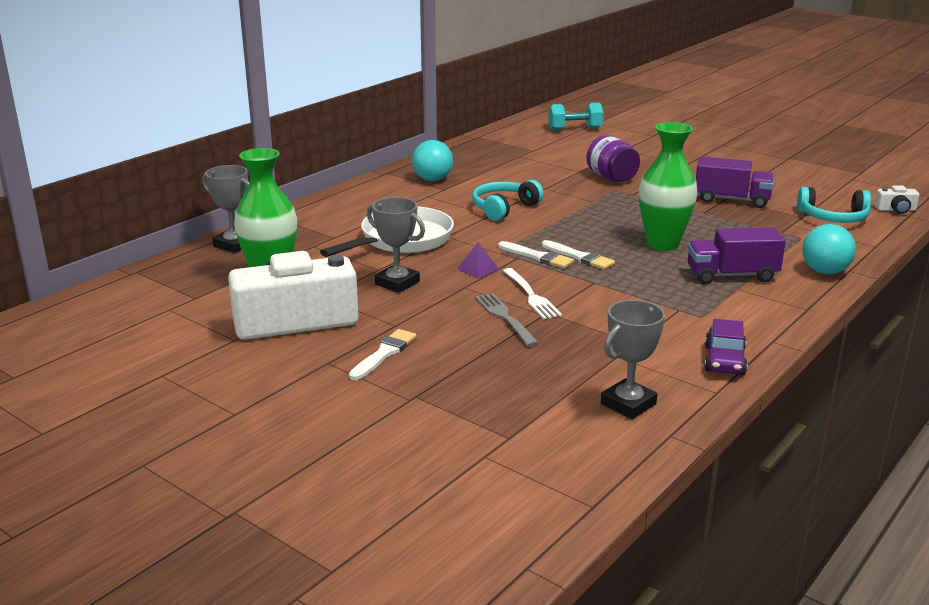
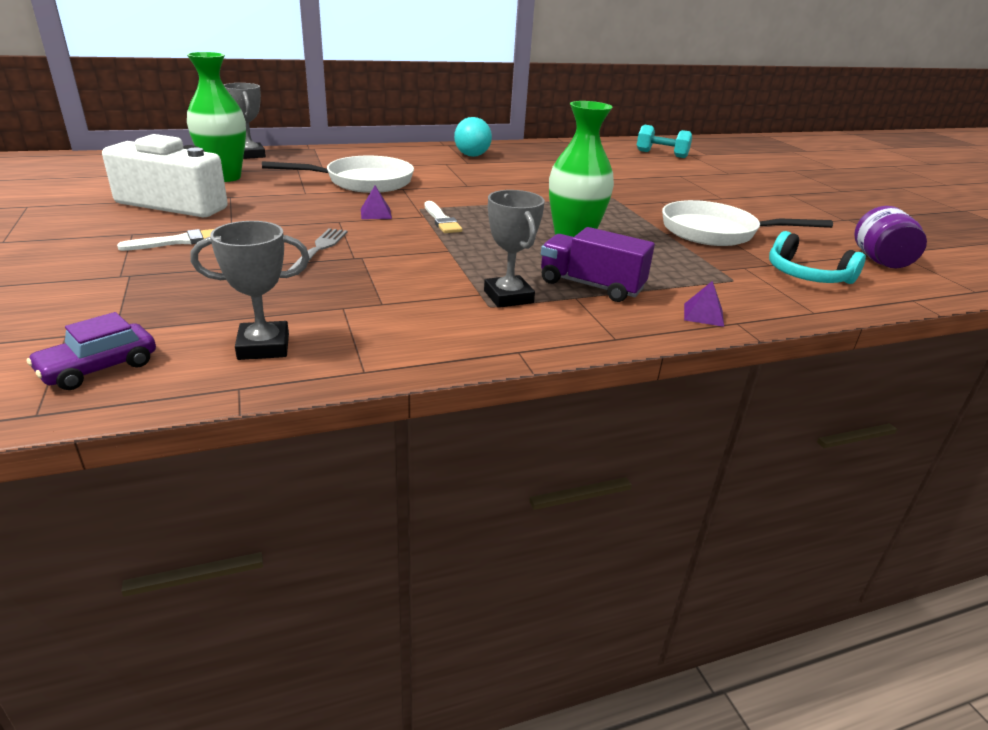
camera: 30 degrees right, 5 degrees up
(397, 283) = (297, 204): grey trophy -> grey trophy (508, 297)
(504, 208) = (487, 185): turquoise headphones -> none
(531, 295) = (375, 242): white fork -> none
(579, 257) = (476, 230): white brush -> none
(611, 178) = (626, 189): purple jar -> purple jar (880, 261)
(724, 360) = (432, 348): purple car -> purple car (99, 368)
(731, 200) = (715, 232): purple truck -> white pan
(824, 272) = (703, 314): turquoise ball -> purple pyramid
(896, 210) = (903, 290): white camera -> none

